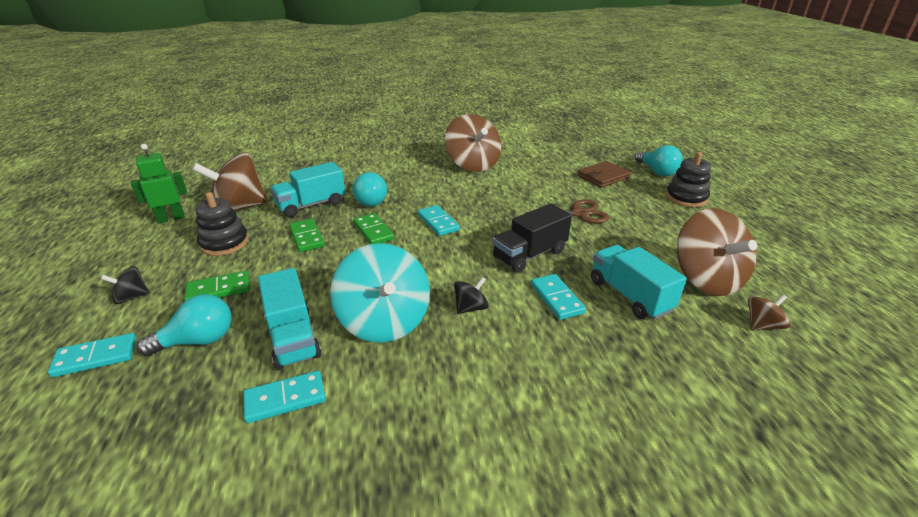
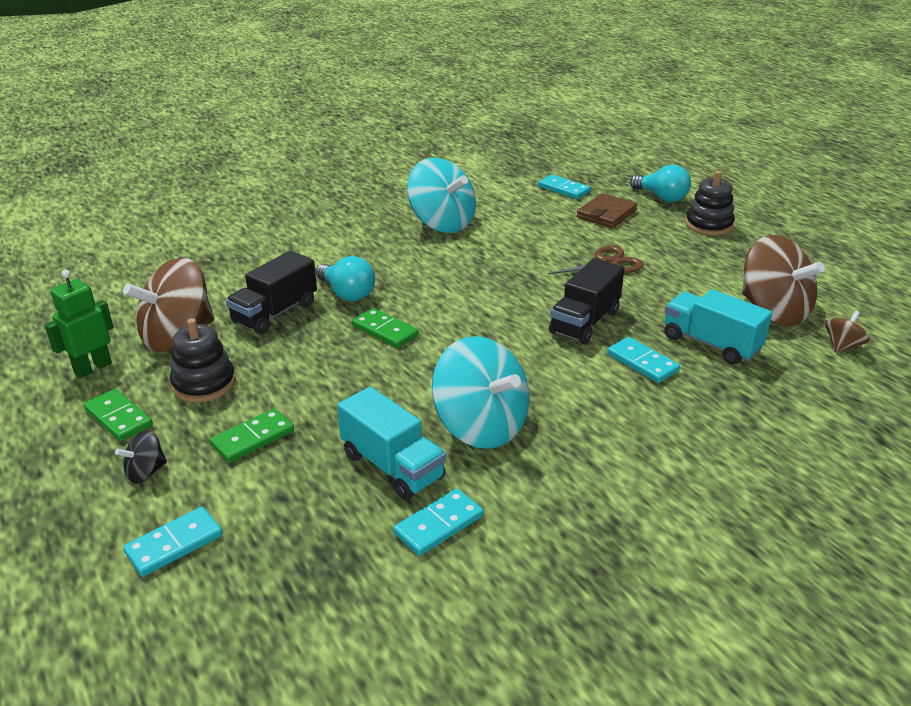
camera: 20 degrees left, 0 degrees up
(198, 341) = (284, 497): turquoise light bulb -> none
(307, 237) = (307, 354): green domino -> green domino (119, 418)
(311, 205) = (275, 313): turquoise truck -> black truck
(438, 222) = (455, 305): turquoise domino -> turquoise domino (564, 189)
(471, 308) = (561, 391): black spinning top -> none
(473, 165) = (442, 223): brown spinning top -> turquoise spinning top

